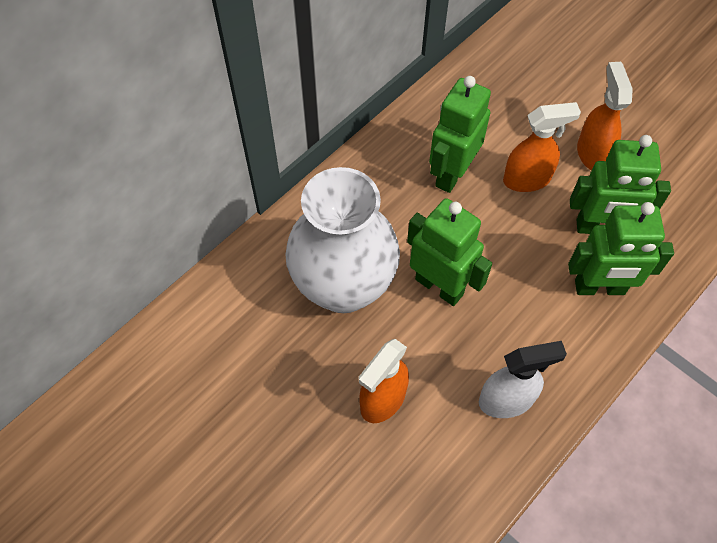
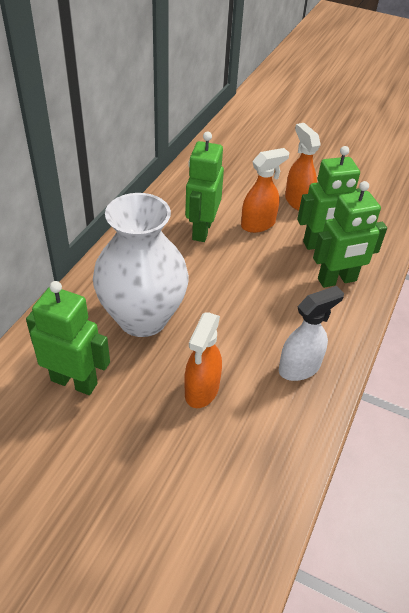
camera: 20 degrees left, 15 degrees down
(439, 286) = (219, 302): green robot -> green robot (74, 381)

